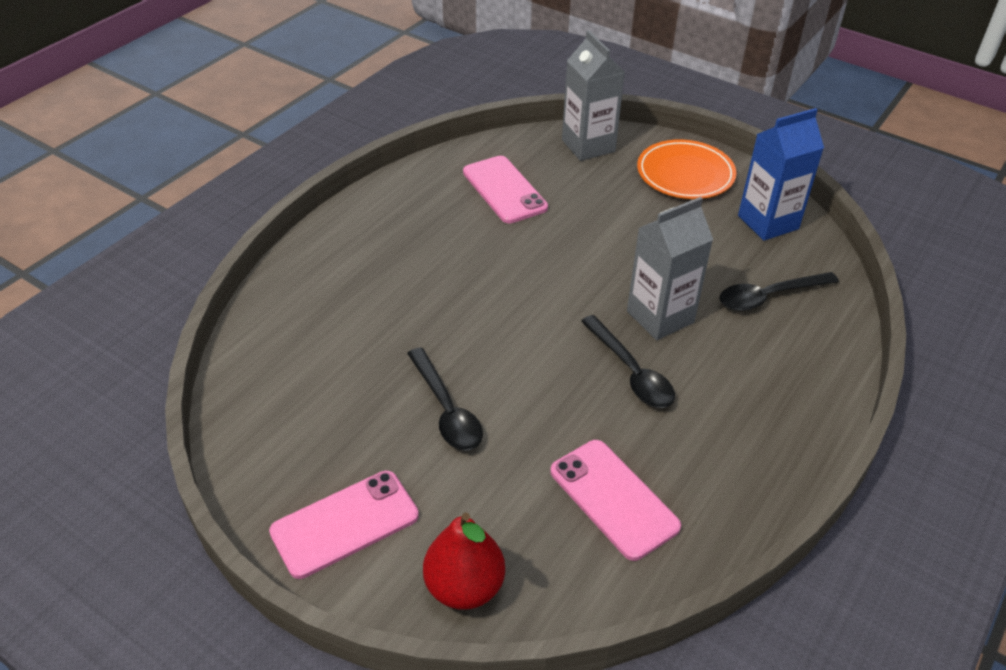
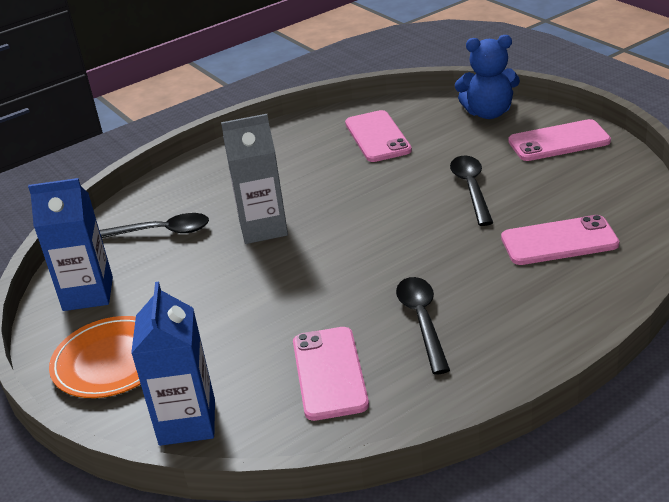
camera: 155 degrees left, 10 degrees down
(332, 344) = (559, 241): none -> pink phone
(464, 587) = (488, 113): red pear -> blue teddy bear
(588, 146) = (187, 422): grey carton -> blue carton
(631, 372) = (316, 196): black spoon -> black spoon (422, 321)

